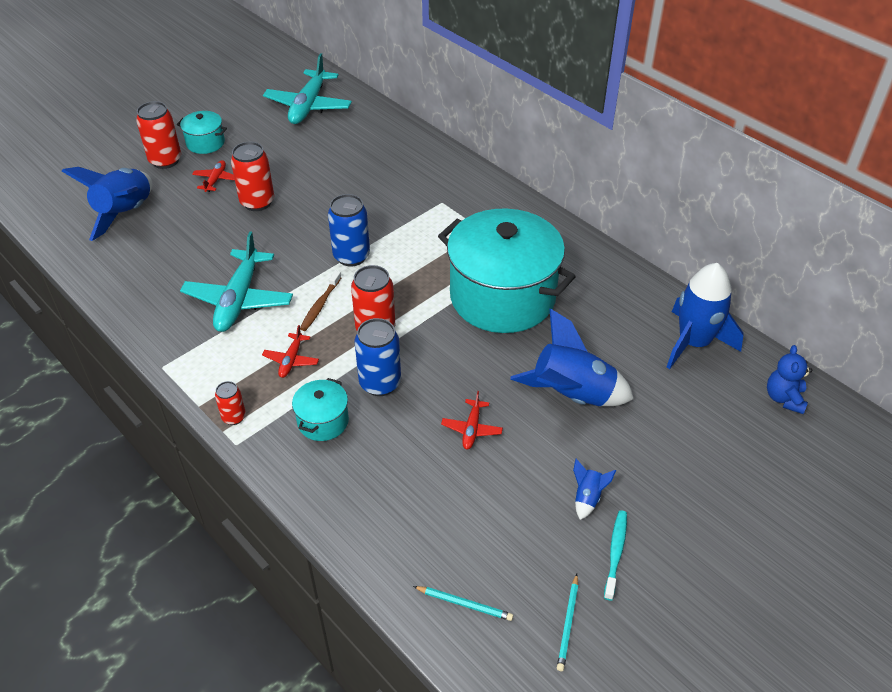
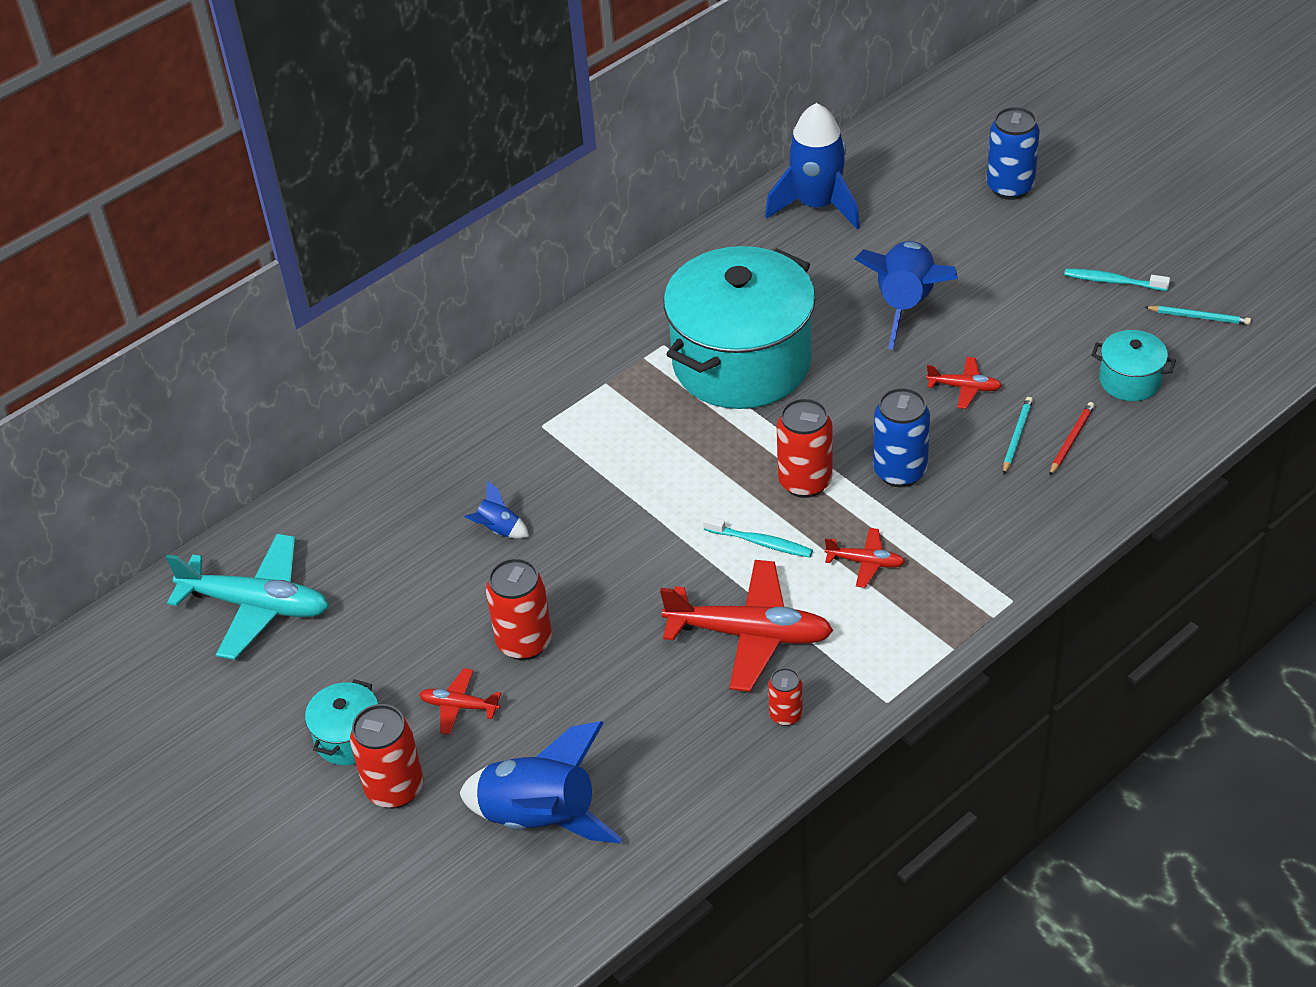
camera: 85 degrees left, 0 degrees up
(234, 417) = (969, 609): red can -> red can (786, 715)
(239, 299) = (750, 634): turquoise plane -> red plane
(320, 305) = (760, 542): brown toothbrush -> turquoise toothbrush
(323, 421) = (967, 520): turquoise pot -> turquoise pot (1130, 380)
(351, 256) = (658, 517): blue can -> blue can (1010, 187)
(405, 499) = (1071, 440): none -> red pencil
(464, 604) = (1192, 389): turquoise pencil -> turquoise pencil (1016, 436)
(587, 497) = (1048, 298): blue rocket -> blue rocket (498, 530)
(784, 398) = (897, 148): blue teddy bear -> none

